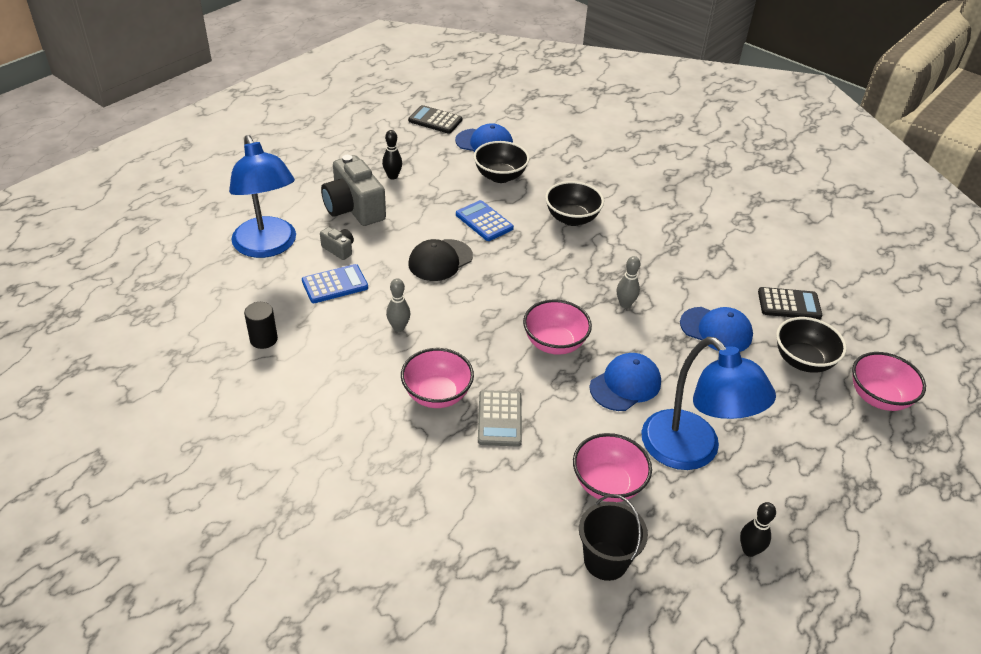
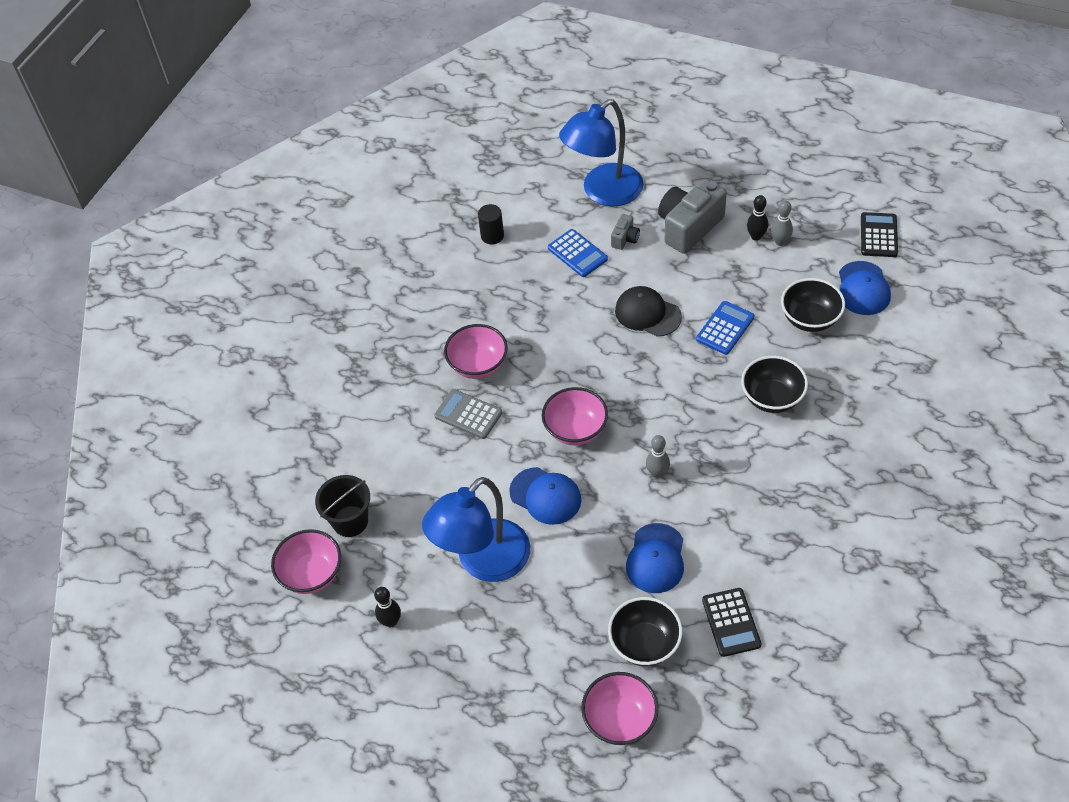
camera: 80 degrees right, 10 degrees up
(398, 327) = (544, 314): grey bowling pin -> grey bowling pin (780, 242)
(500, 419) = (468, 415): grey calculator -> grey calculator turned 45 degrees clockwise
(607, 484) = (425, 506): pink bowl -> pink bowl (312, 574)

